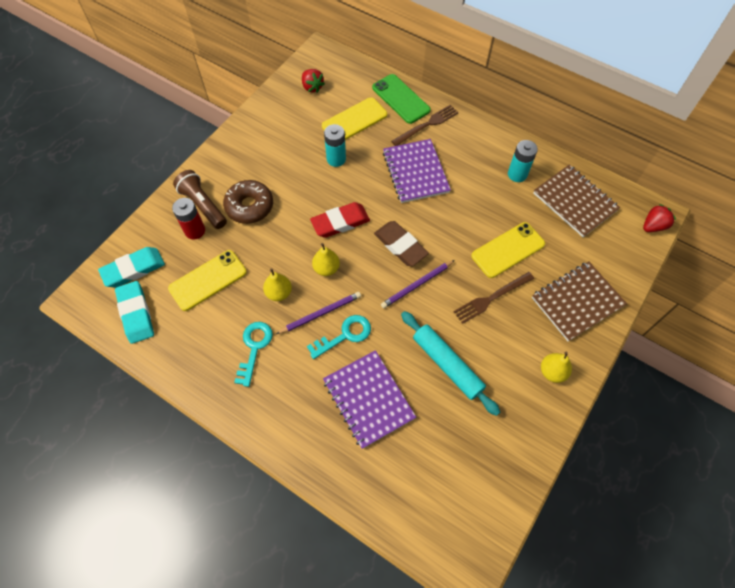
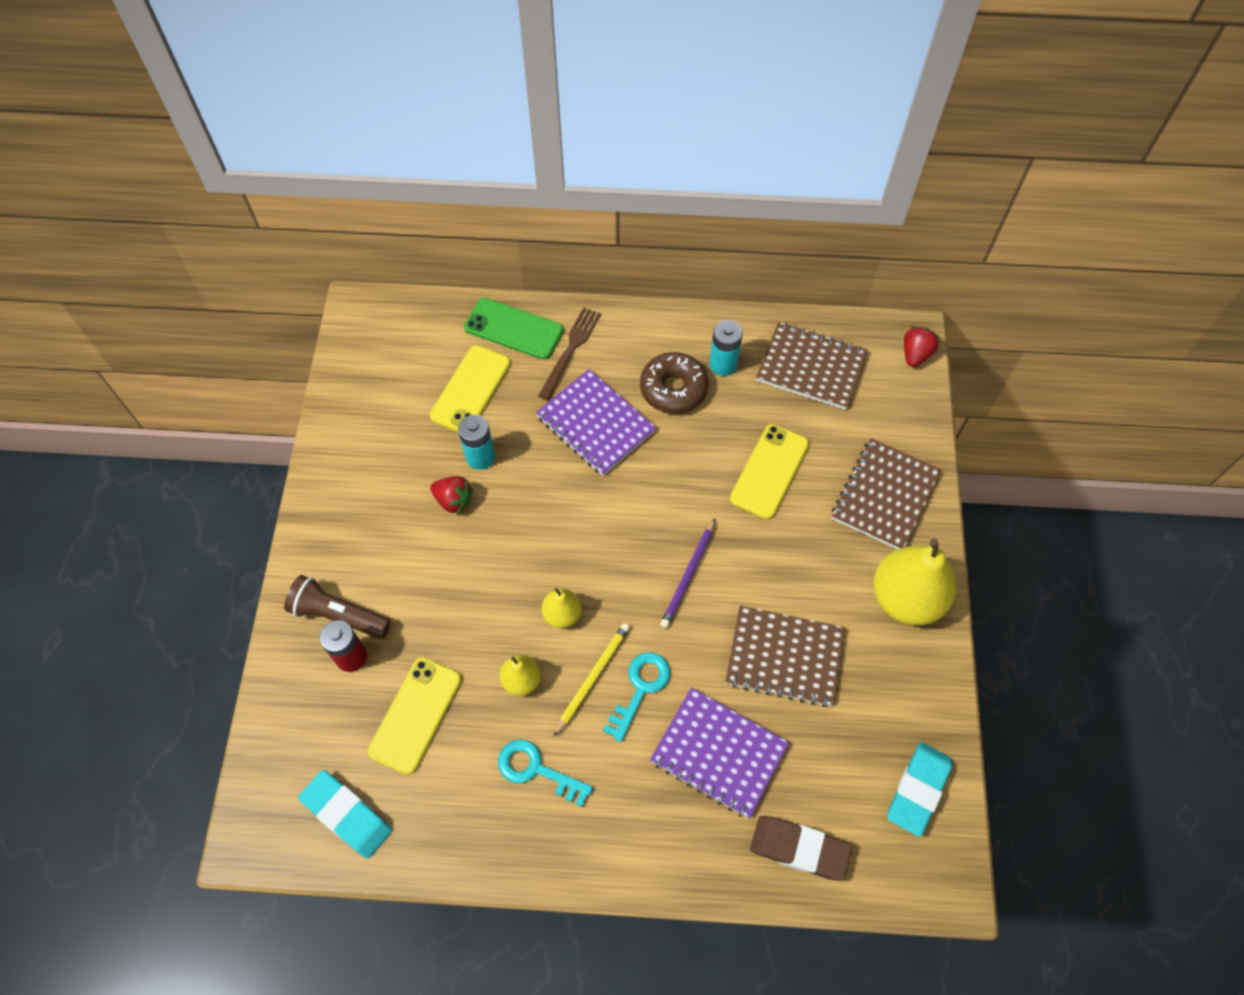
camera: 30 degrees left, 0 degrees up
(133, 269) = (301, 756): turquoise eraser -> turquoise eraser (918, 790)
(249, 206) = (405, 583): brown donut -> brown donut (673, 389)
(254, 348) = (536, 770): turquoise key -> turquoise key turned 45 degrees counterclockwise
(312, 87) = (381, 368): red strawberry -> red strawberry (453, 500)
(320, 313) = (592, 677): purple pencil -> yellow pencil
(340, 222) = (541, 542): red eraser -> none
(400, 246) = (637, 534): brown eraser -> brown eraser (799, 849)
(447, 365) = (784, 657): turquoise rolling pin -> brown notebook
(491, 298) = (786, 544): brown fork -> none
(552, 372) = (906, 598): yellow pear -> yellow pear, size x2.00

